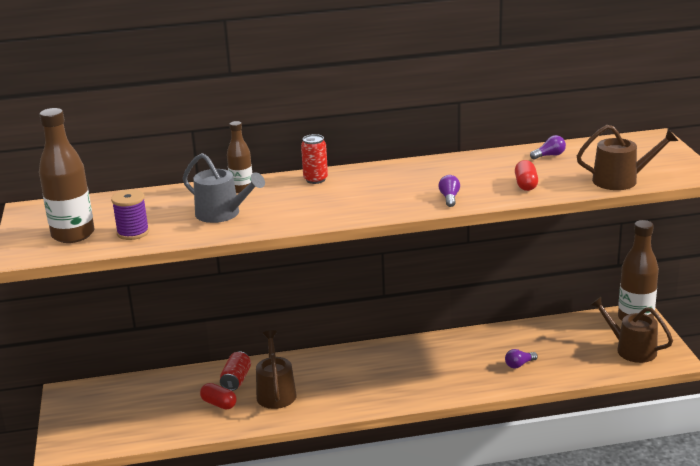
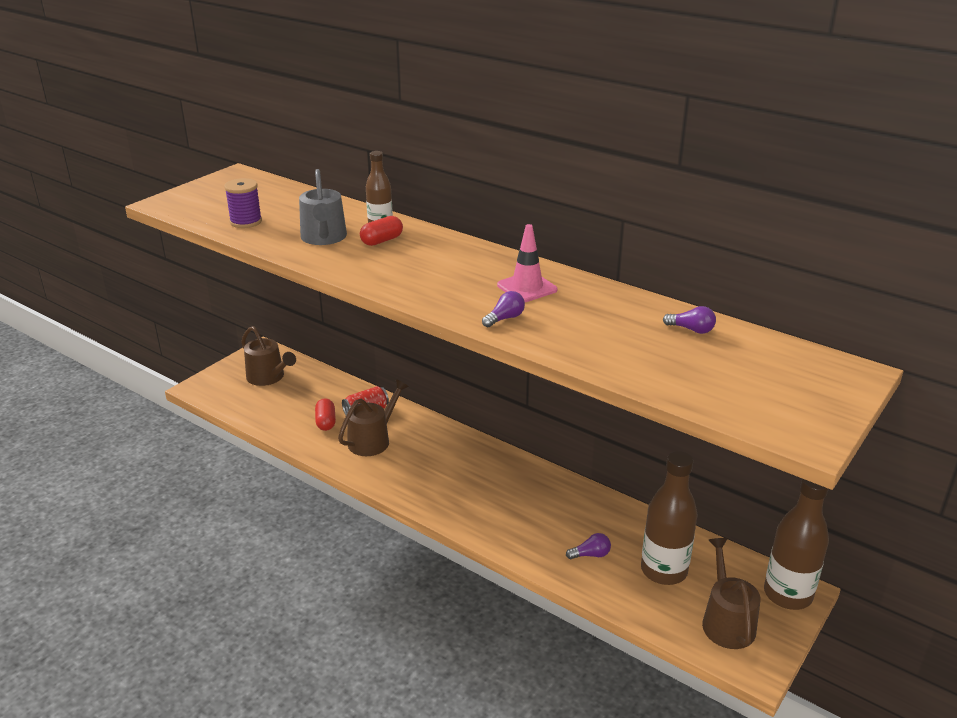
camera: 45 degrees right, 5 degrees up
(73, 235) = (215, 204): brown bottle -> brown bottle (664, 571)
(315, 179) = (445, 245): red can -> none
(422, 177) = (527, 288): none -> pink traffic cone
(519, 365) = (590, 555): purple light bulb -> purple light bulb turned 150 degrees clockwise
(526, 184) = (599, 345): red capsule -> red capsule (382, 241)
(620, 180) = (704, 396): brown watering can -> brown watering can (268, 377)

